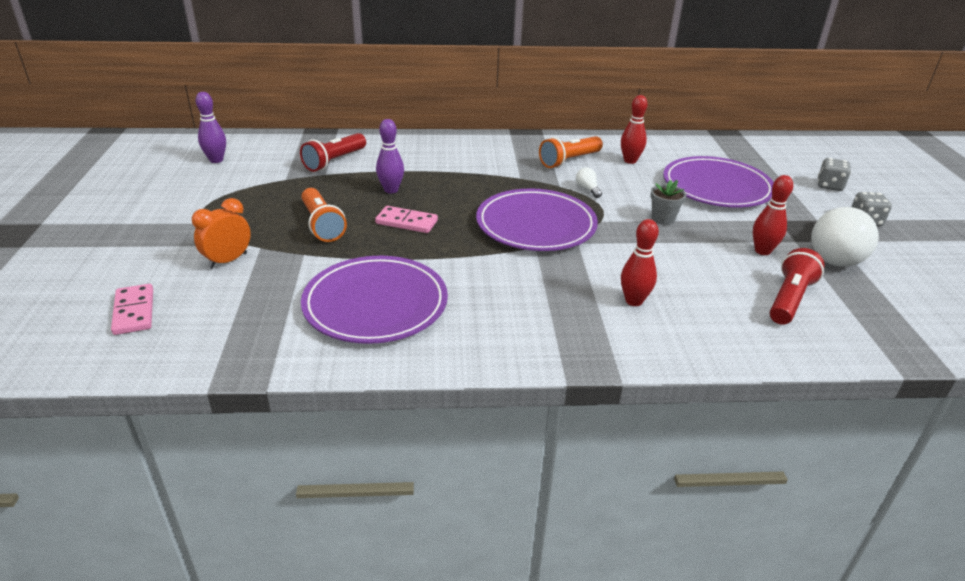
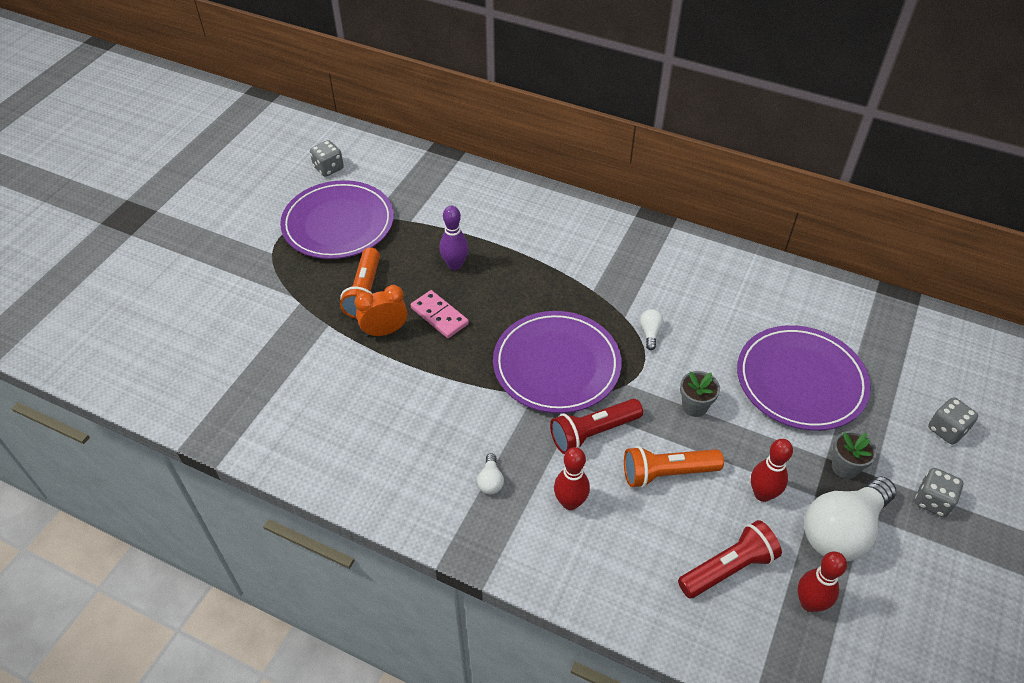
camera: 30 degrees right, 15 degrees up
(134, 312) = (171, 343): pink domino -> none
(216, 160) = (328, 168): purple bowling pin -> grey dice
(228, 260) = (266, 310): orange clock -> orange clock (384, 331)
(334, 161) = (430, 204): red flashlight -> red flashlight (593, 433)
(375, 304) = (347, 410): purple plate -> purple plate (338, 224)
(555, 309) = (490, 481): none -> white light bulb
(569, 161) = (666, 281): orange flashlight -> orange flashlight (667, 473)
(630, 161) = (735, 304): red bowling pin -> red bowling pin (809, 603)
(795, 221) = (845, 467): none -> grey flower pot

